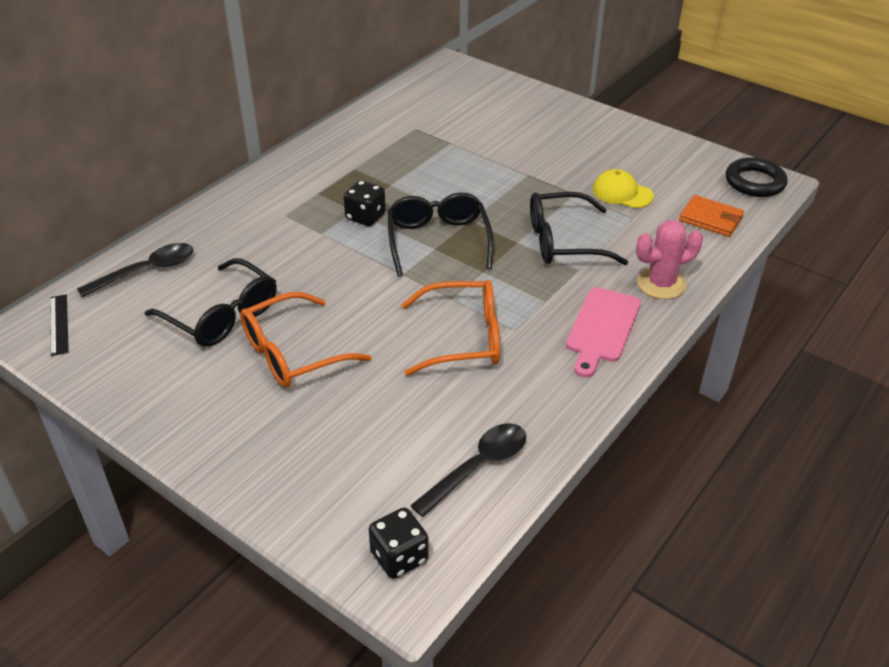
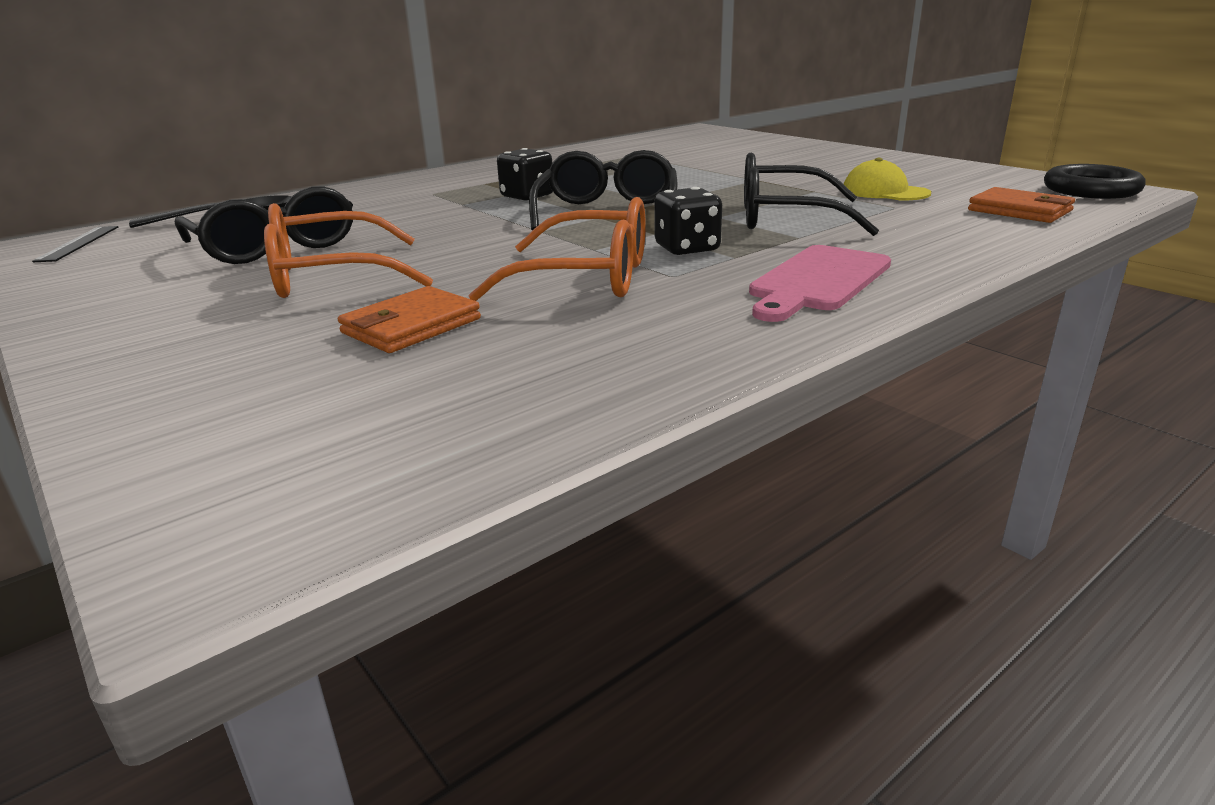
camera: 15 degrees right, 15 degrees down
(384, 406) = (411, 326): none -> orange wallet
(399, 557) = (257, 499): black dice -> black dice (687, 248)
(478, 466) = (514, 398): black spoon -> none
(661, 284) = (930, 251): pink cactus -> none

